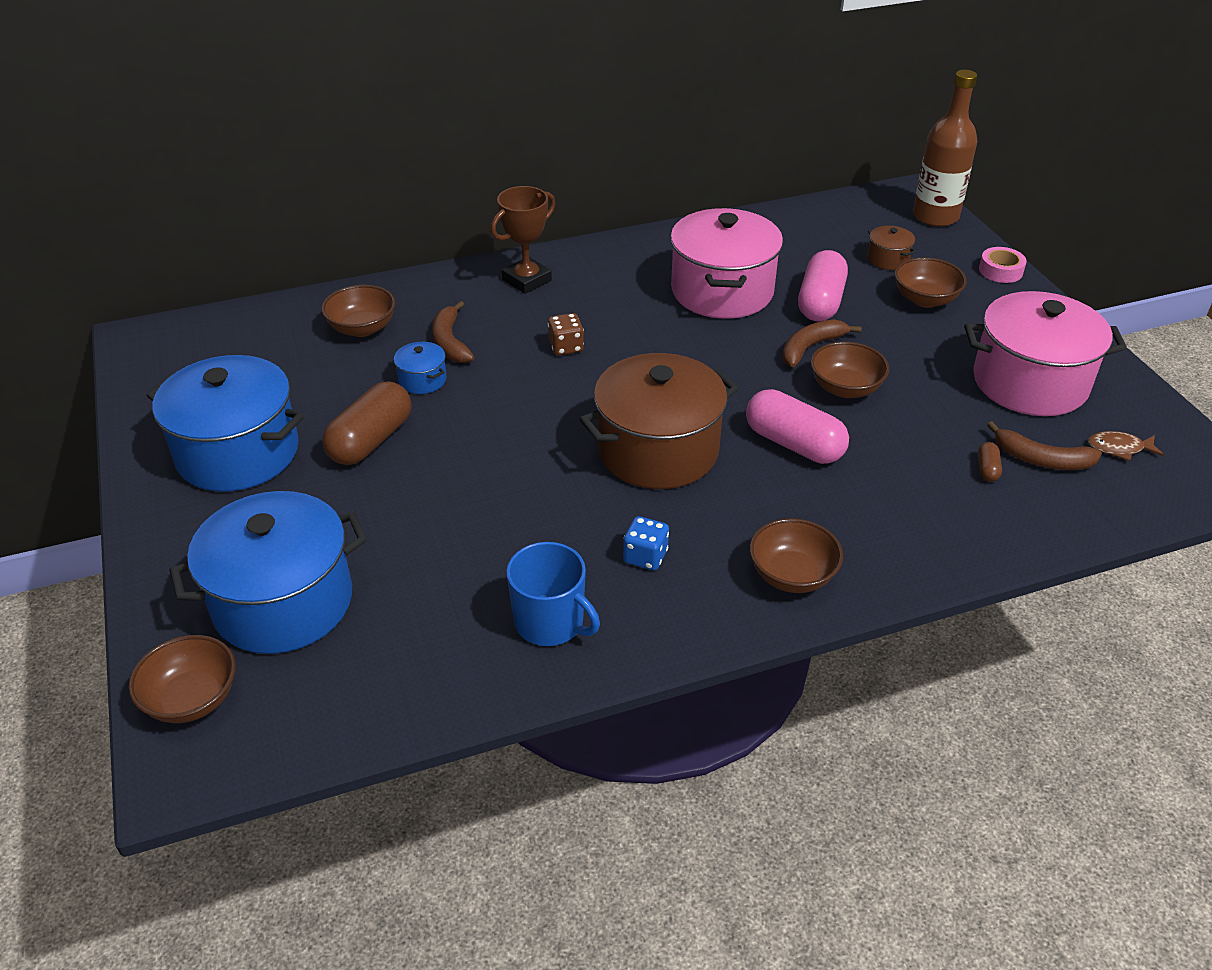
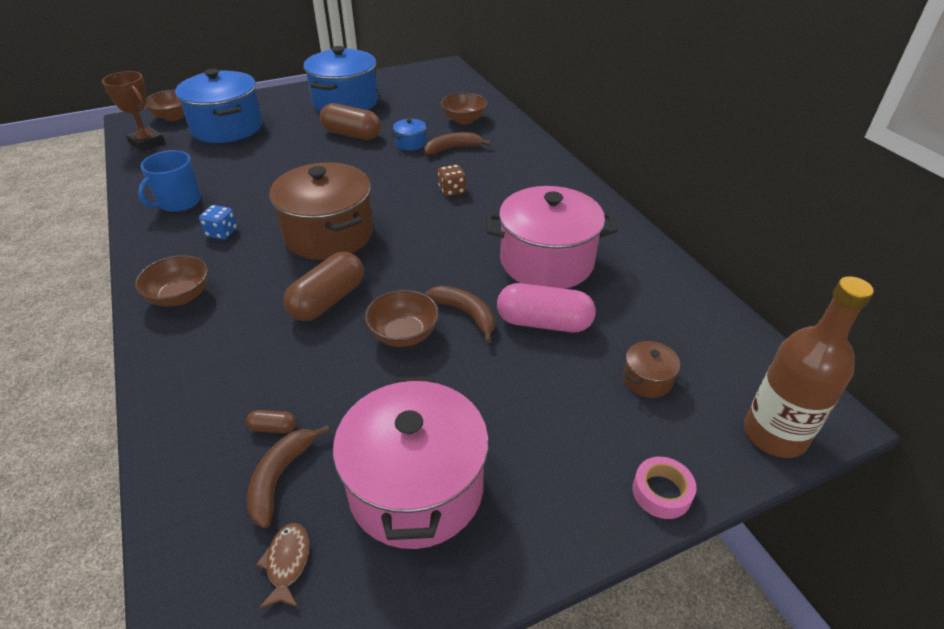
camera: 85 degrees right, 0 degrees up
(527, 280) = (536, 169): brown trophy -> brown trophy (147, 142)
(793, 444) = (328, 300): pink capsule -> brown capsule
(925, 299) = (570, 406): brown bowl -> none

